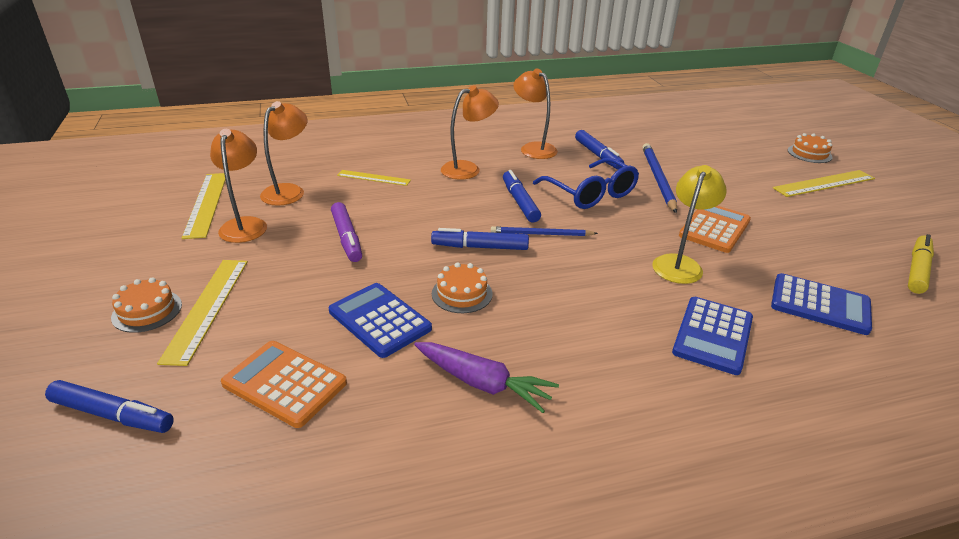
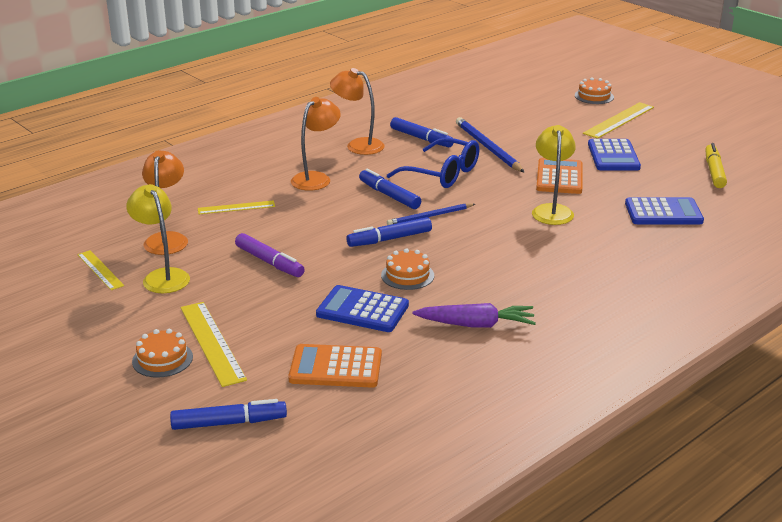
camera: 25 degrees left, 5 degrees down
(206, 204) = (100, 270): yellow ruler -> yellow ruler, size x0.63
(245, 224) = (162, 276): orange lamp -> yellow lamp
(713, 335) = (606, 252): blue calculator -> blue calculator (613, 156)

